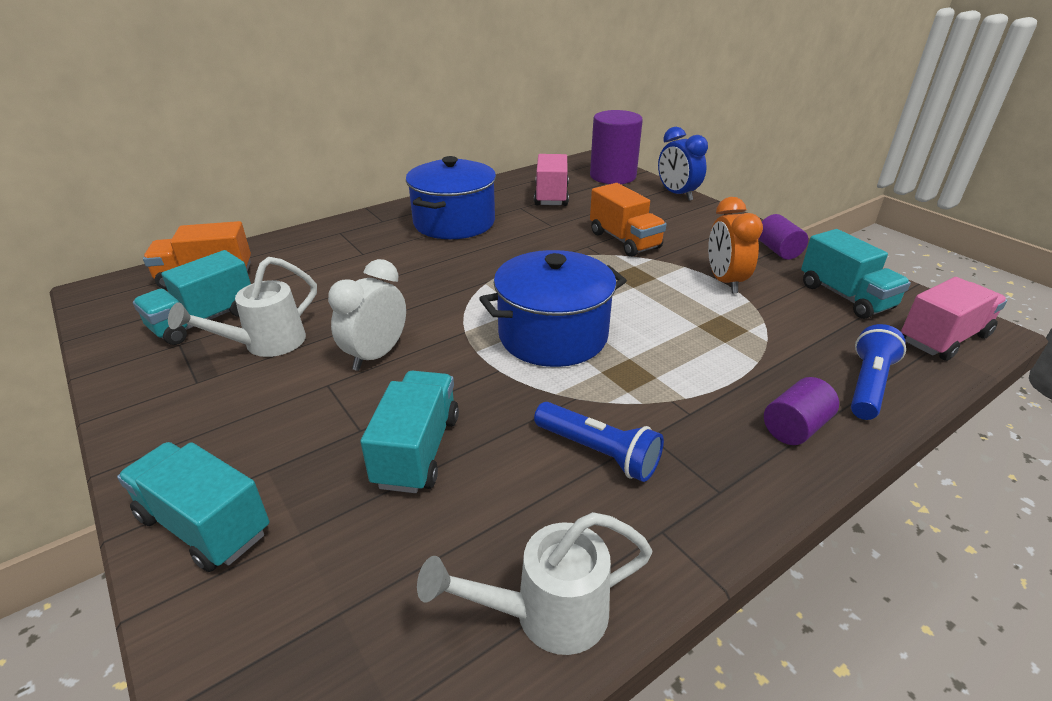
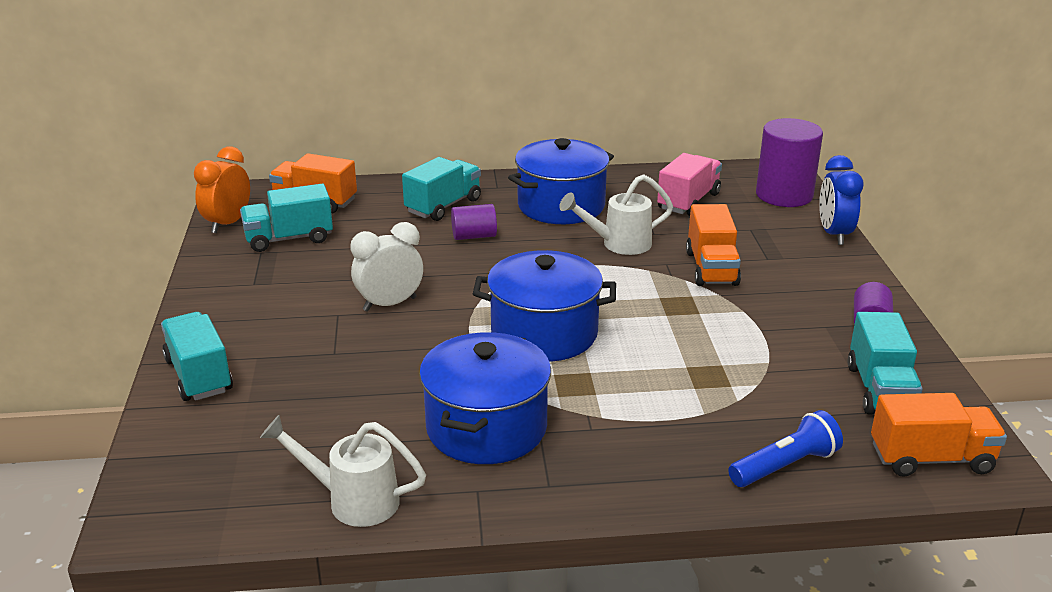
camera: 30 degrees right, 5 degrees down
(265, 344) = (317, 270): white watering can -> white watering can (618, 244)
(417, 450) = (360, 380): turquoise truck -> turquoise truck (443, 206)
(598, 452) = (486, 428): blue flashlight -> blue pot
(725, 281) = (766, 337): orange clock -> orange clock (228, 224)
(795, 427) = (668, 470): purple cylinder -> purple cylinder (474, 236)
(943, 338) = (931, 459): pink truck -> orange truck

